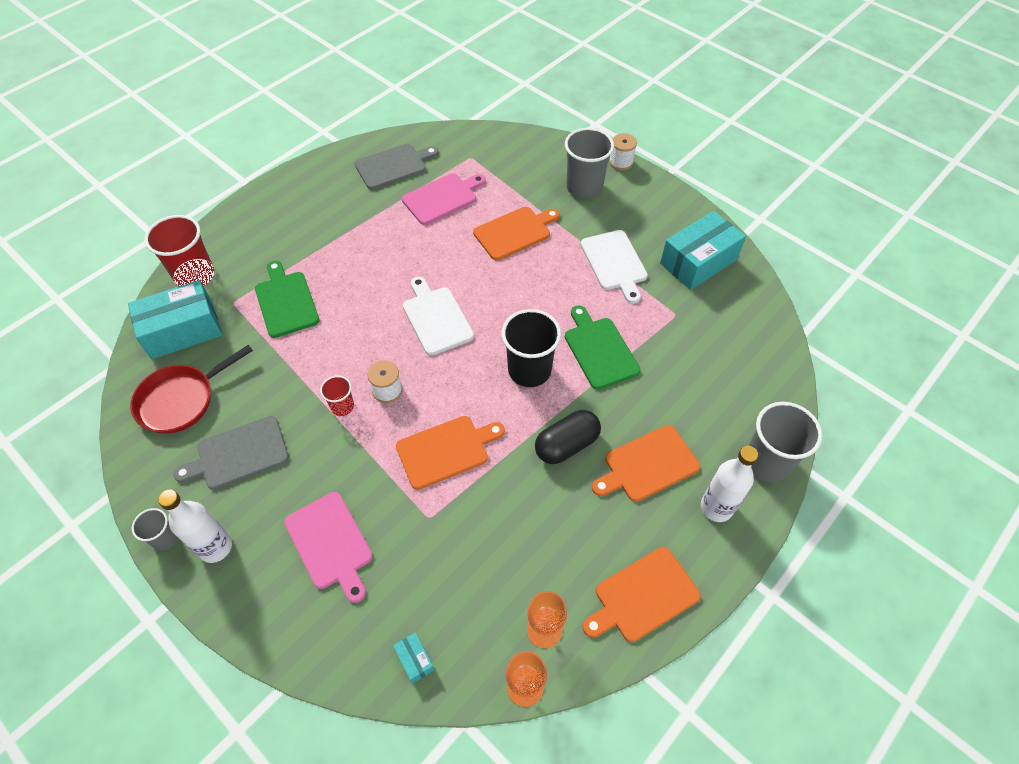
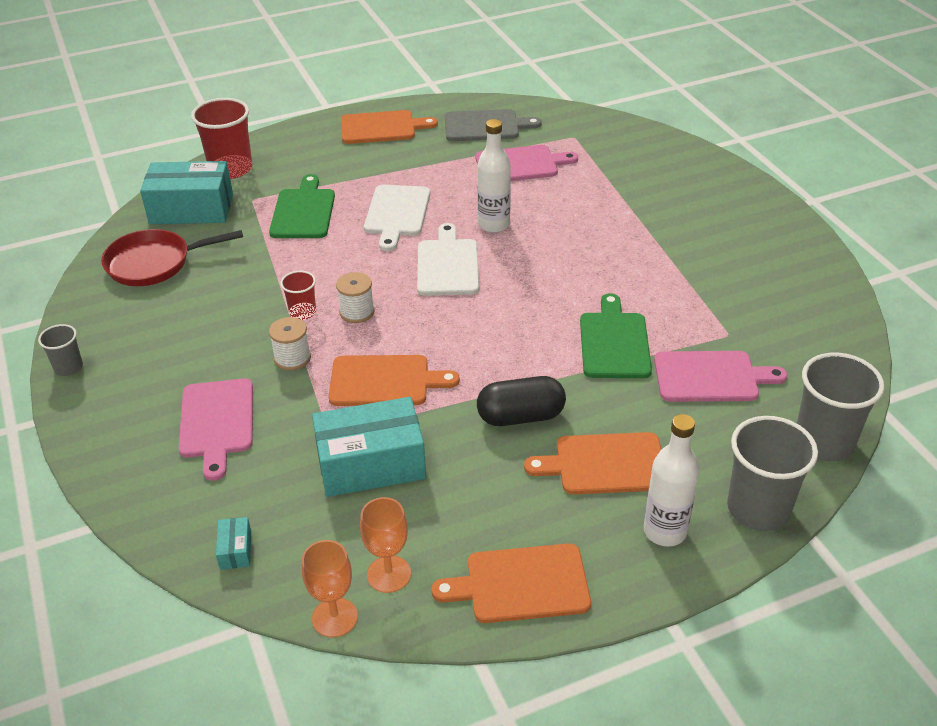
camera: 25 degrees right, 15 degrees down
(215, 547) = (108, 389): white bottle -> white bottle (493, 225)
(238, 454) = (178, 321): grey cutting board -> none
(515, 232) = (582, 213): orange cutting board -> orange cutting board (382, 128)
(529, 370) = (521, 338): black cup -> none
(584, 187) = (689, 192): grey cup -> grey cup (824, 442)
(614, 263) = (682, 268): white cutting board -> white cutting board (397, 213)
(621, 162) = (749, 179): white spool -> white spool (292, 358)
(682, 358) = (711, 377): none -> pink cutting board
(698, 261) = (789, 293): turquoise box -> turquoise box (371, 464)

